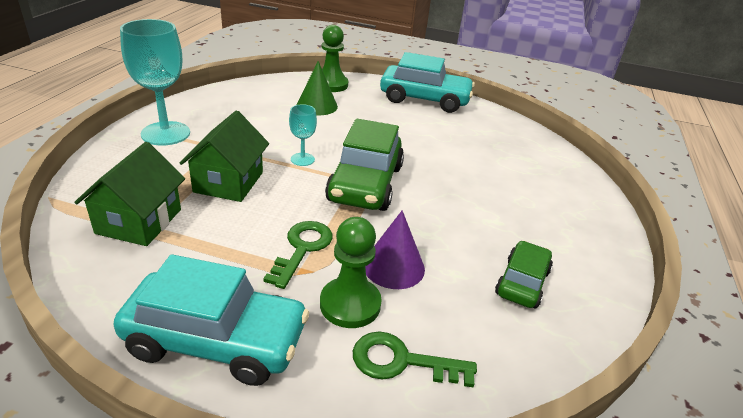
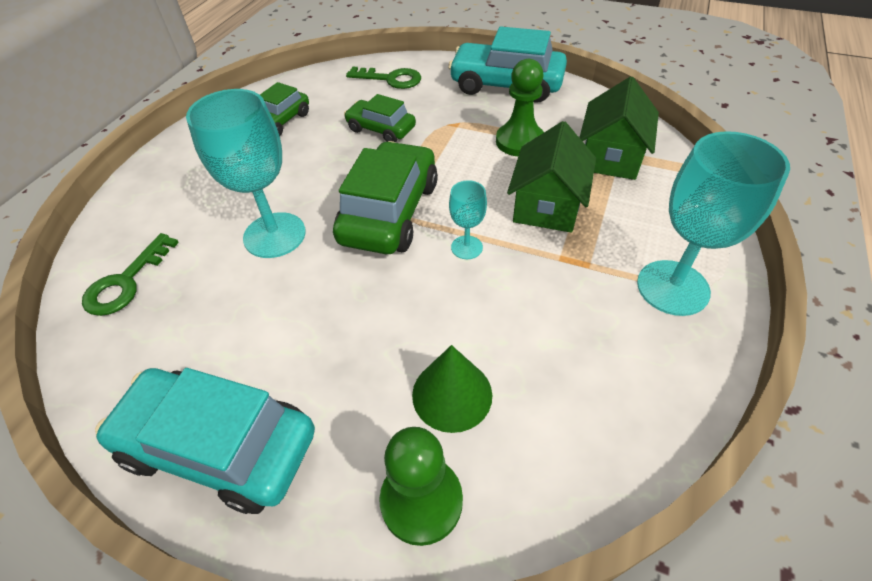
camera: 170 degrees left, 15 degrees up
(302, 249) = (457, 140): green key -> green key (126, 282)
(350, 304) = (419, 104): green pawn -> green pawn (519, 141)
(393, 267) = (381, 129): purple cone -> green car
(452, 173) = (274, 235): none -> turquoise goblet

